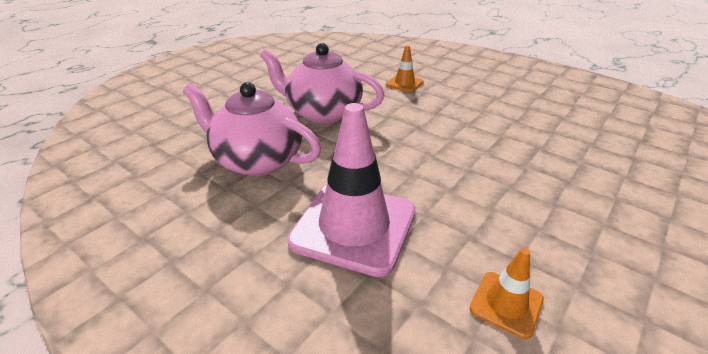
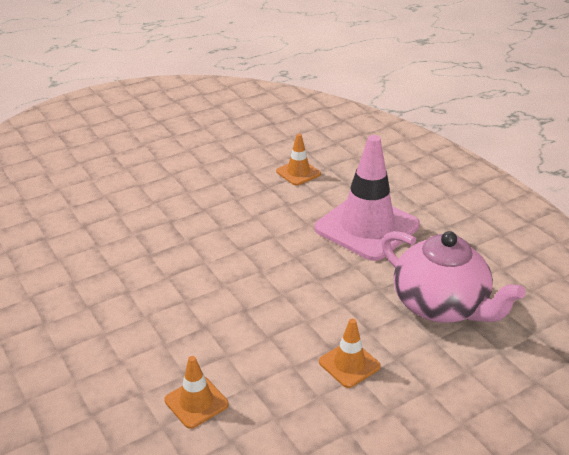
camera: 160 degrees left, 0 degrees up
(323, 113) = (349, 364): pink teapot -> orange traffic cone

